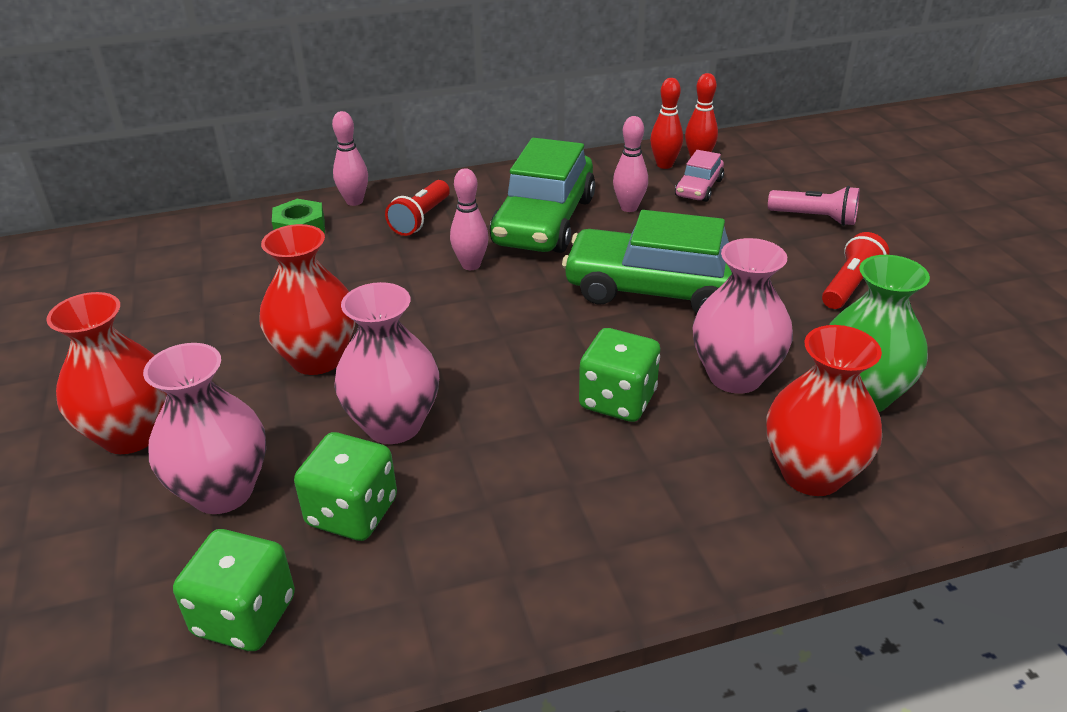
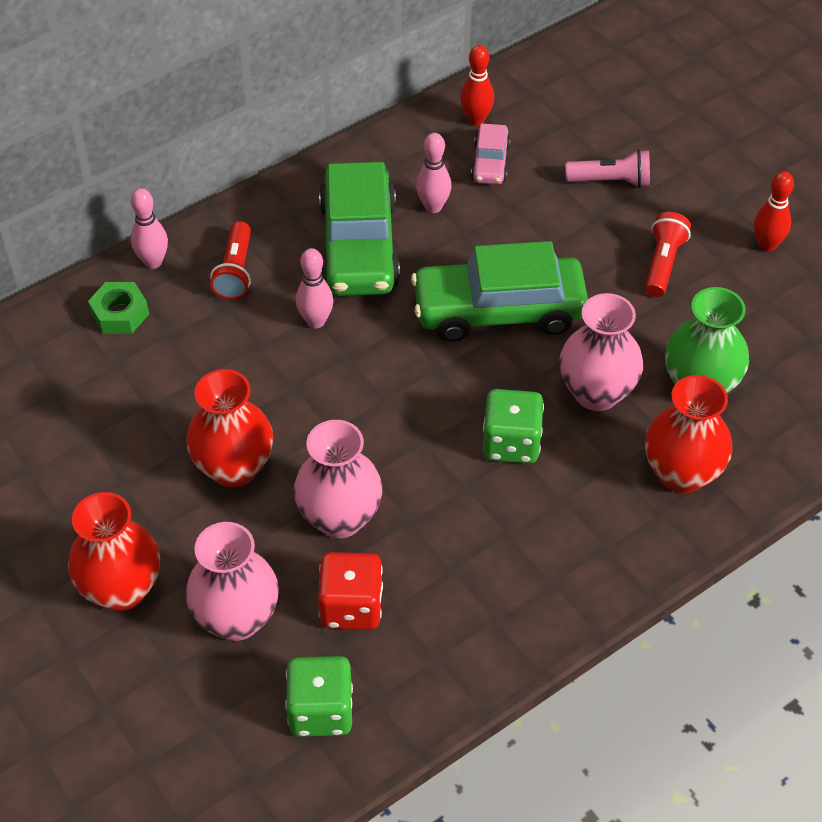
camera: 20 degrees left, 15 degrees up
(352, 512) = (351, 606): green dice -> red dice
(664, 165) = (445, 135): red bowling pin -> red bowling pin (766, 245)

